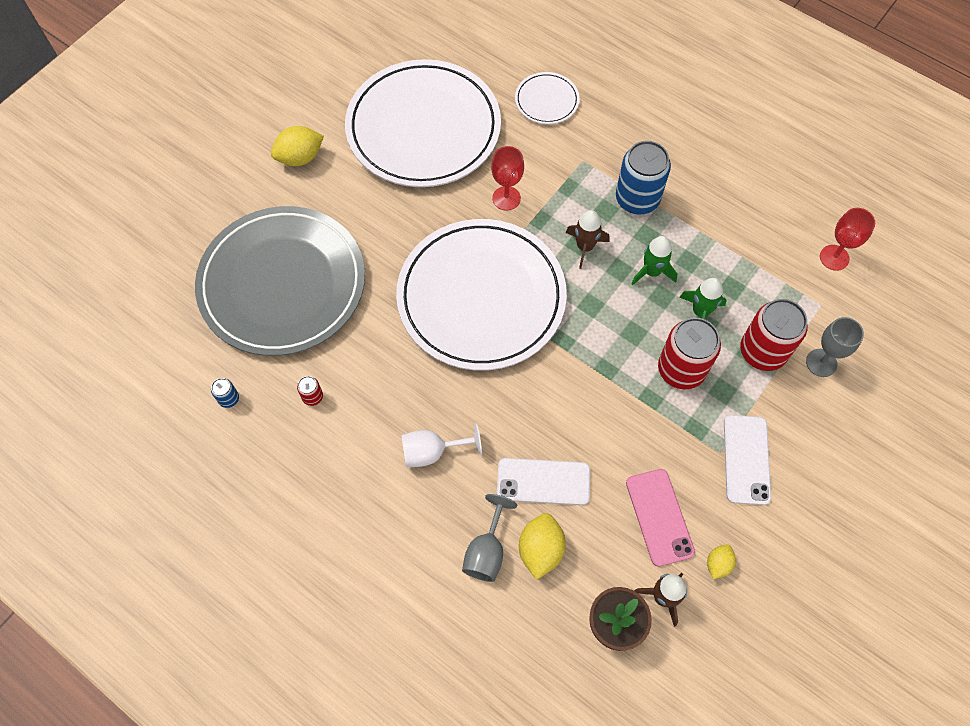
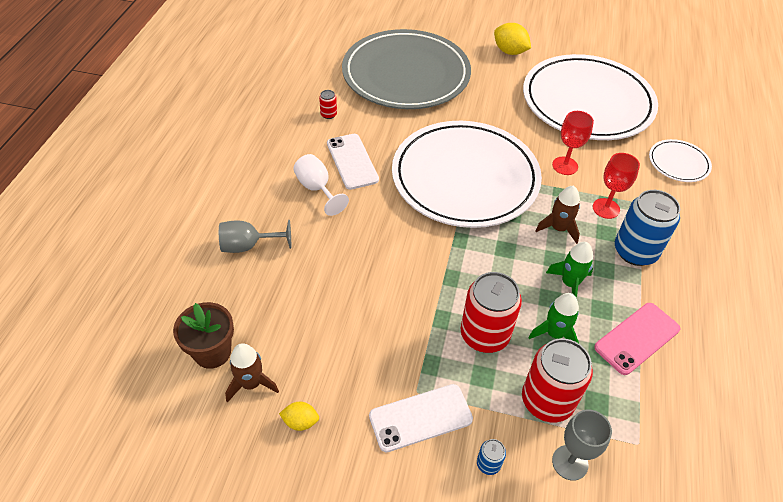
camera: 65 degrees right, 15 degrees down
(229, 399) = (306, 78): blue can -> blue can (488, 464)
(540, 550) = (263, 280): yellow lemon -> none
(543, 481) = (324, 264): white phone -> white phone (352, 161)
(659, 517) = (328, 358): pink phone -> pink phone (637, 338)
(834, 257) = (706, 443): red goblet -> red goblet (606, 208)

